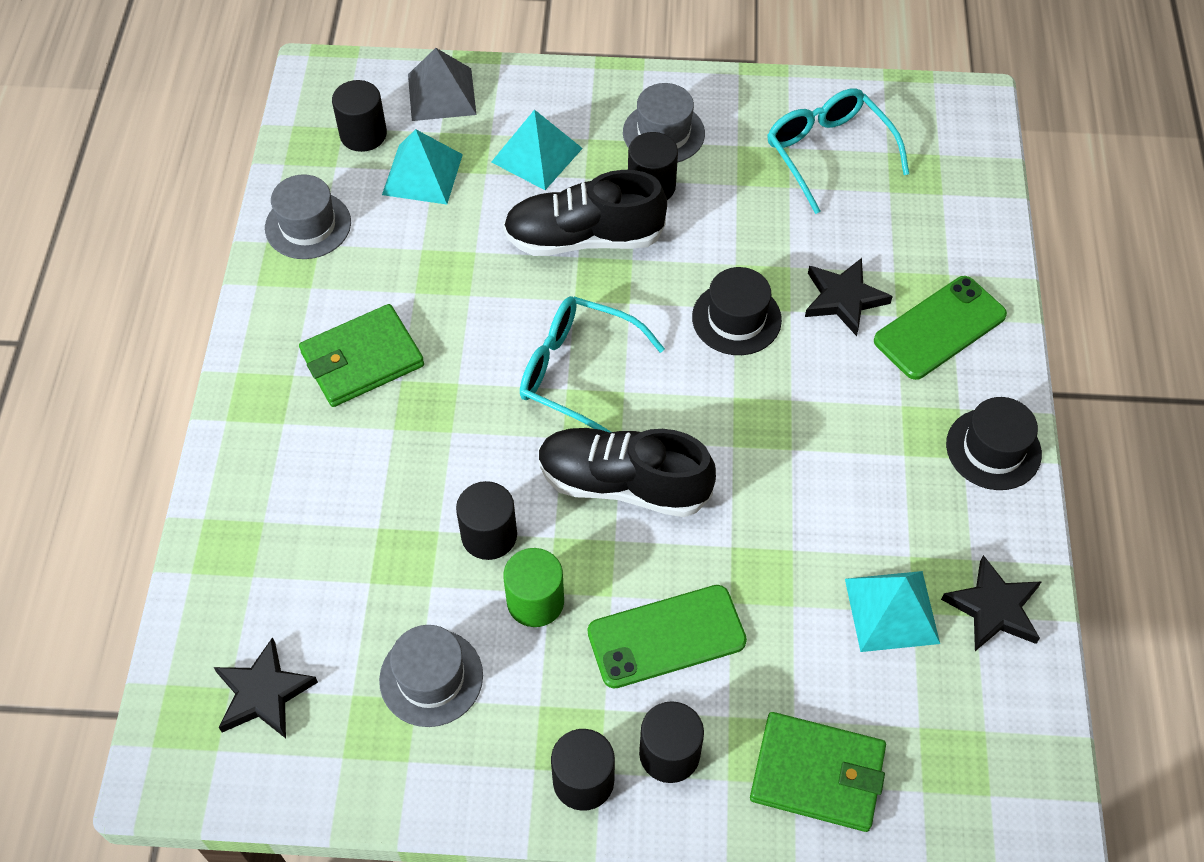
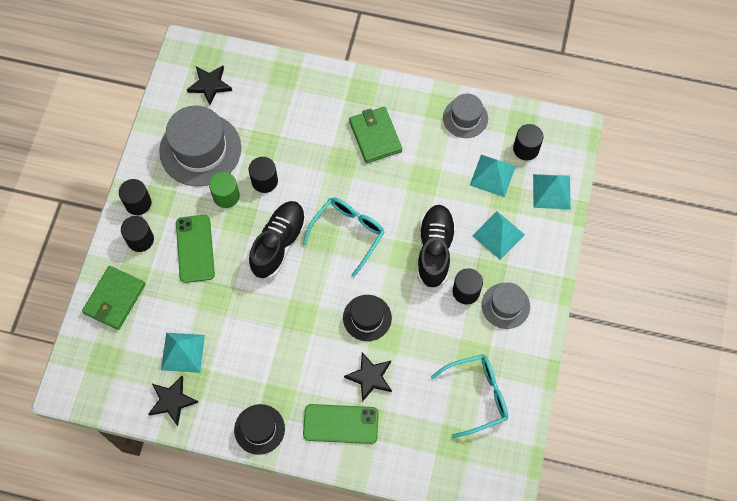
camera: 100 degrees right, 10 degrees up
(431, 677) = (200, 149): grey hat -> grey hat, size x1.78
(441, 94) = (551, 191): grey pyramid -> turquoise pyramid
(939, 328) = (340, 424): green phone -> green phone turned 60 degrees counterclockwise

